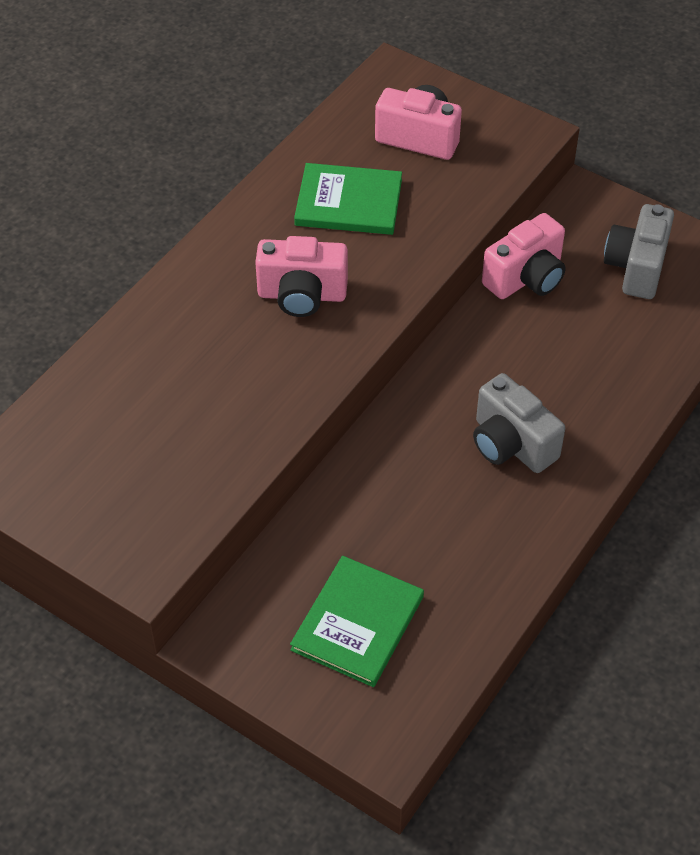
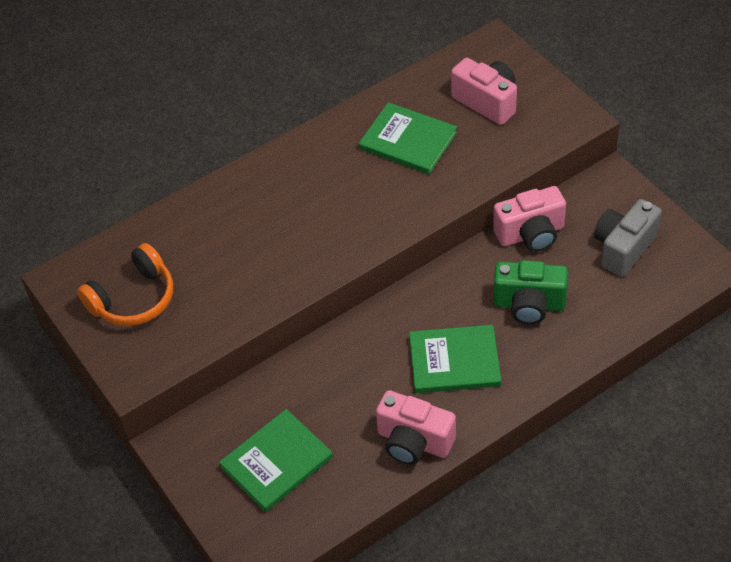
camera: 25 degrees right, 0 degrees up
(97, 474) = (133, 299): none -> orange headphones
(302, 295) = (338, 204): pink camera -> pink camera (413, 442)
(511, 444) = (454, 361): grey camera -> green book
(563, 357) = (529, 305): none -> green camera

